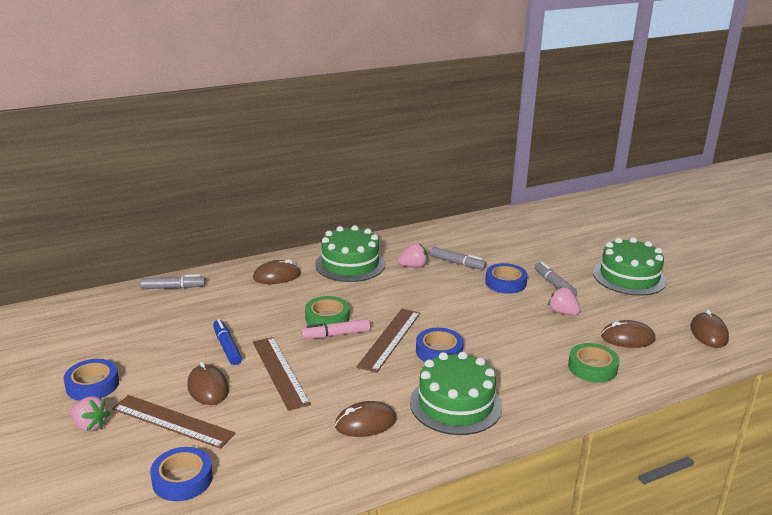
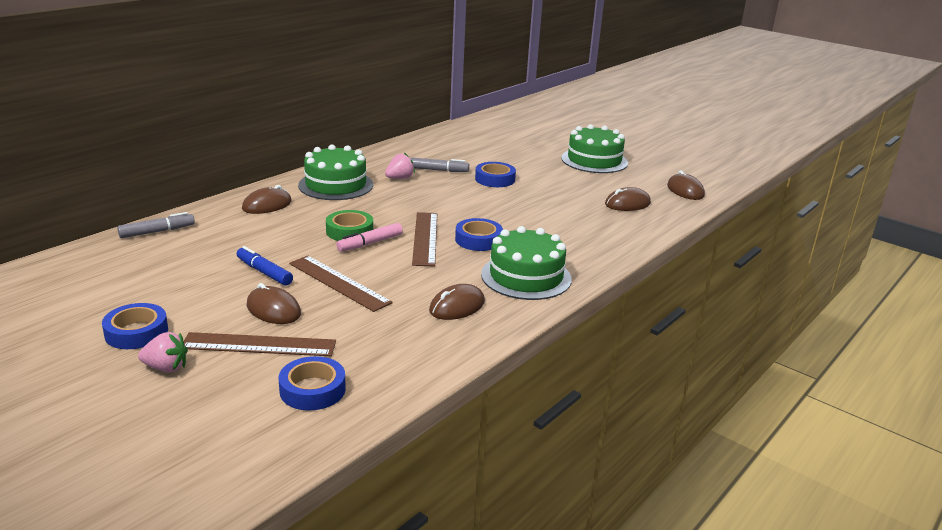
camera: 25 degrees left, 0 degrees up
(554, 285) = (537, 175): grey marker -> none
(562, 312) = (561, 194): pink strawberry -> none
(592, 368) = (617, 229): green tape -> none

